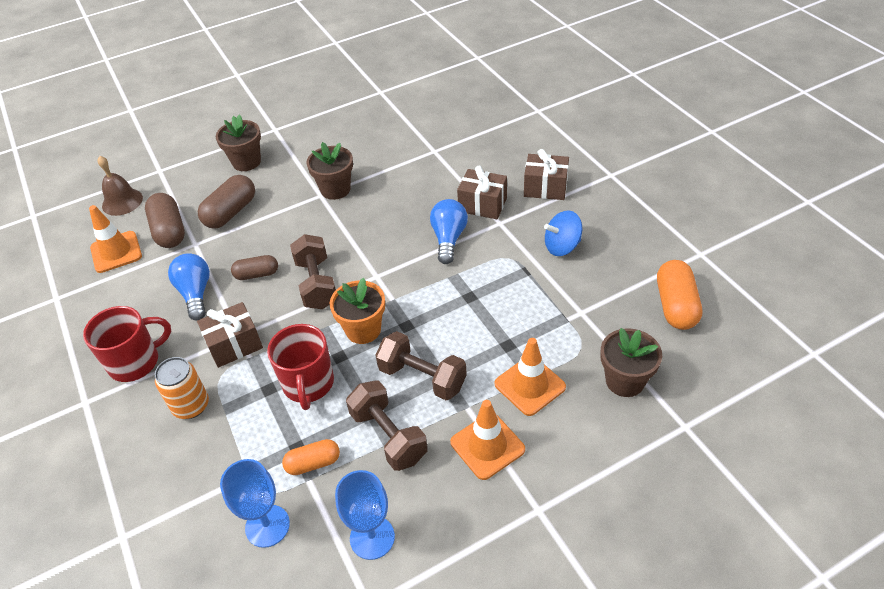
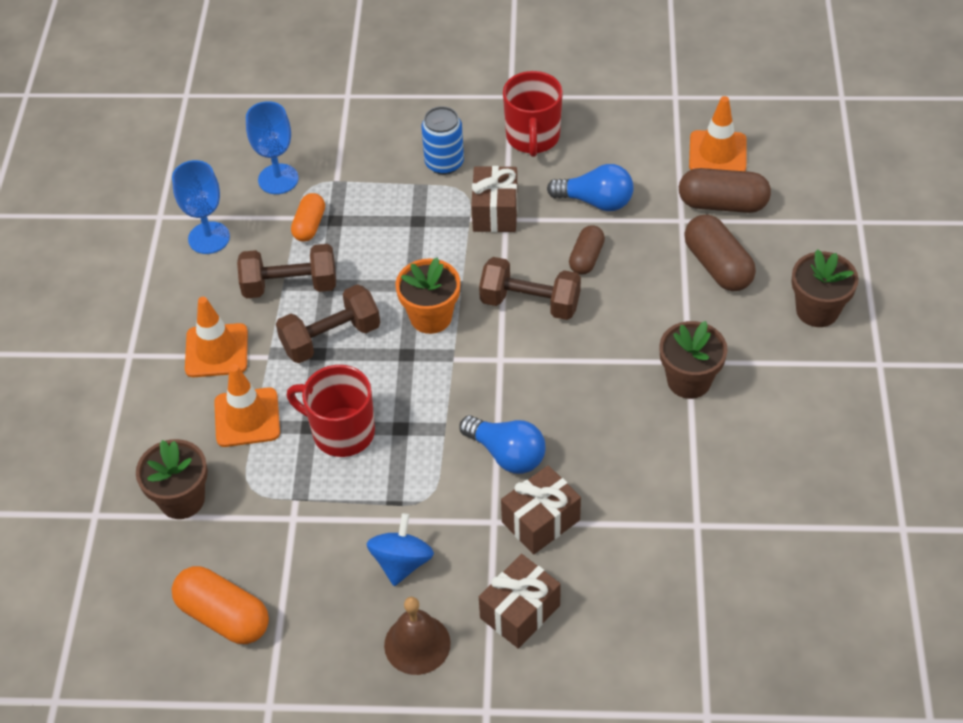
camera: 120 degrees right, 5 degrees up
(122, 202) = (813, 175): brown bell -> brown bell (417, 644)
(191, 406) = (444, 163): orange can -> blue can
(308, 384) = (398, 250): red mug -> red mug (341, 432)

